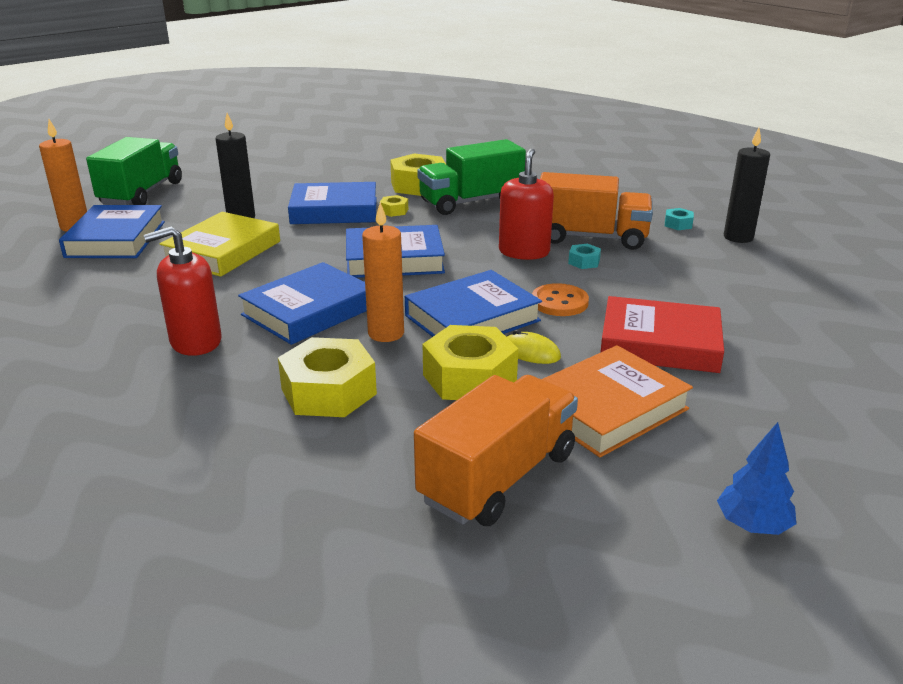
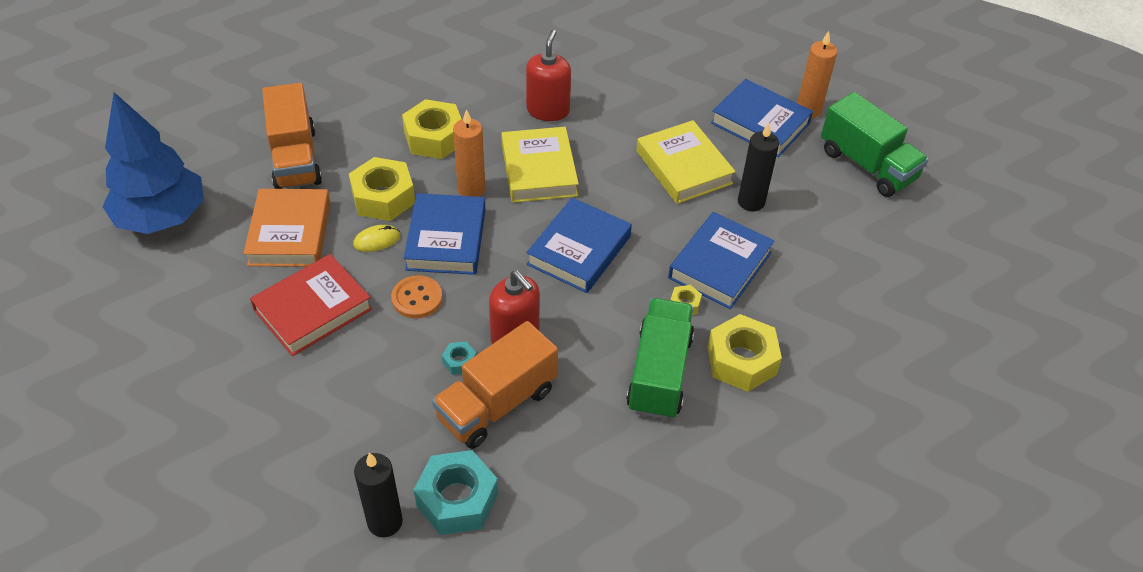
camera: 125 degrees right, 20 degrees up
(309, 311) = (539, 170): blue book -> yellow book
(678, 224) = (457, 499): turquoise nut -> turquoise nut, size x2.19
(752, 526) = (162, 217): blue tree -> blue tree, size x2.26

